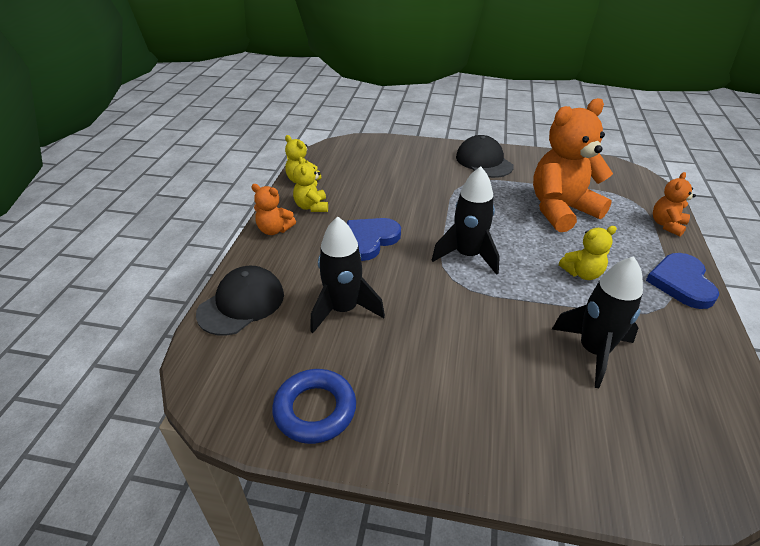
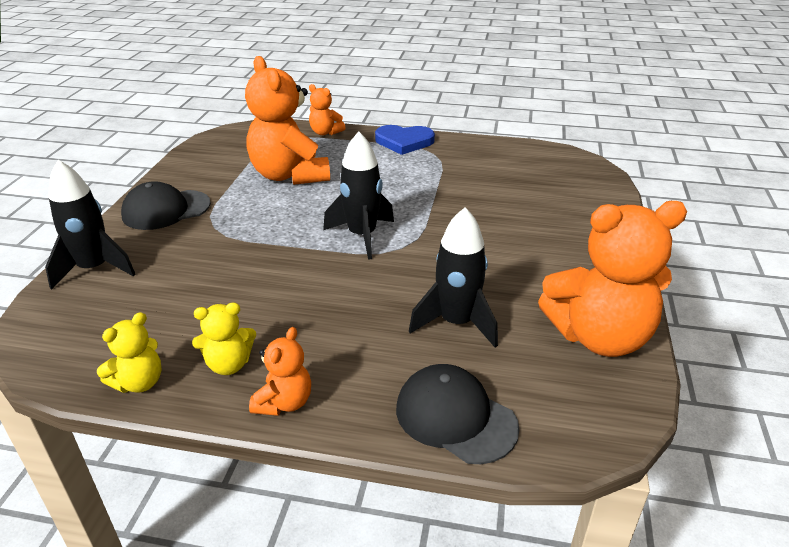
camera: 90 degrees left, 5 degrees down
(315, 410) = (599, 337): blue ring -> orange teddy bear
(369, 240) = (324, 305): blue heart -> none
(582, 273) = (392, 179): yellow teddy bear -> none
(593, 351) = (488, 188): black rocket -> black rocket (94, 269)

